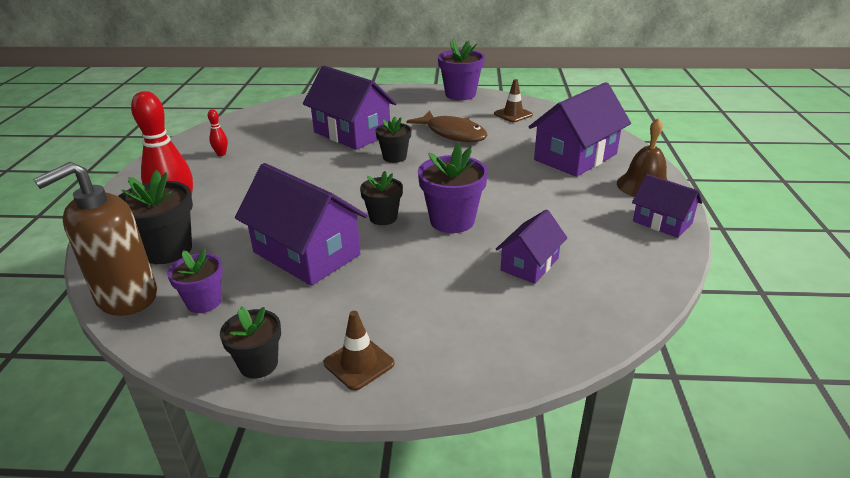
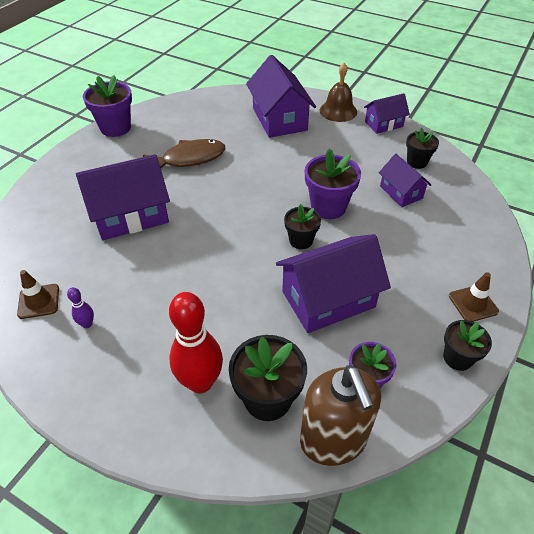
camera: 65 degrees left, 15 degrees up
(221, 154) = (87, 324): red bowling pin -> purple bowling pin
(394, 157) = (204, 204): black flower pot -> black flower pot (417, 162)
(513, 114) = (185, 117): brown traffic cone -> brown traffic cone (39, 301)

